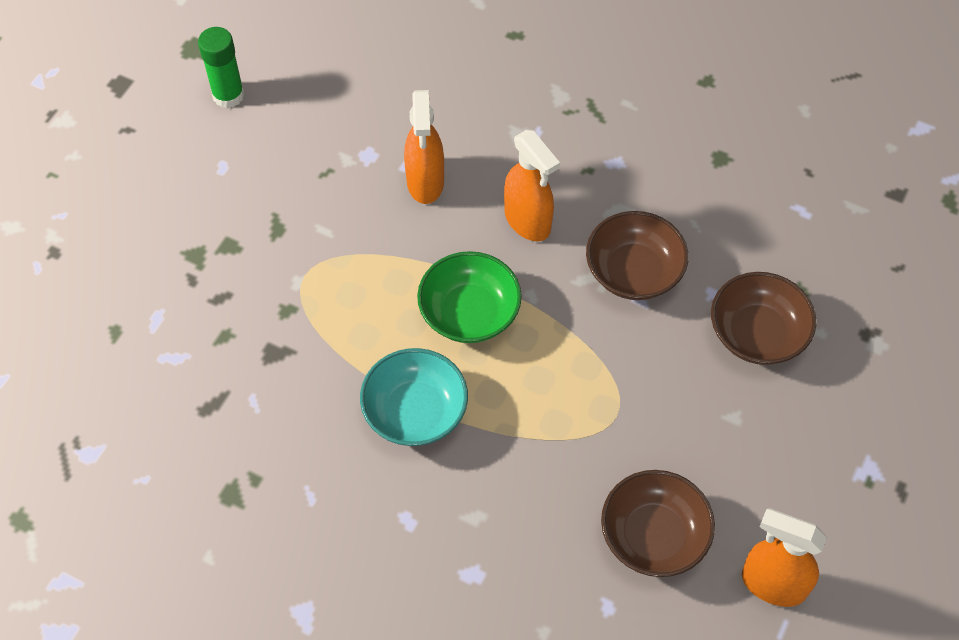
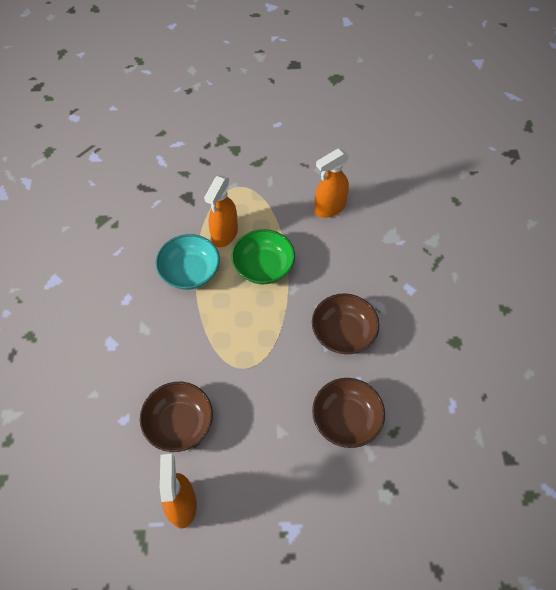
camera: 60 degrees right, 0 degrees up
(228, 95) = (319, 105): green glue stick -> none
(528, 221) = (339, 265): orange spray bottle -> orange spray bottle (224, 234)

